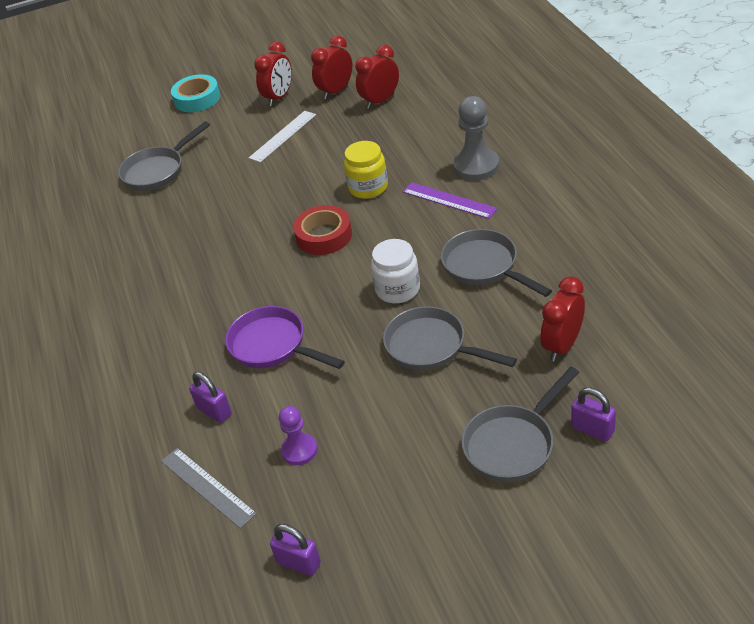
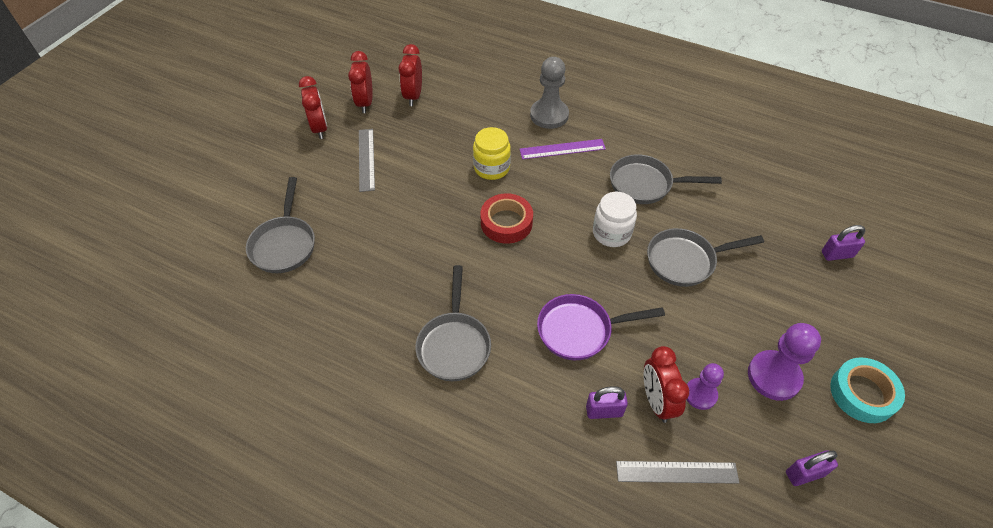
camera: 50 degrees left, 10 degrees up
(197, 99) = (238, 162): turquoise tape -> turquoise tape (862, 393)
(283, 136) = (366, 159): white ruler -> grey ruler
(378, 480) = (774, 376): none -> purple pawn
(513, 444) = (812, 294): grey pan -> grey pan (454, 344)
(562, 346) = (756, 211): red clock -> red clock (656, 401)

